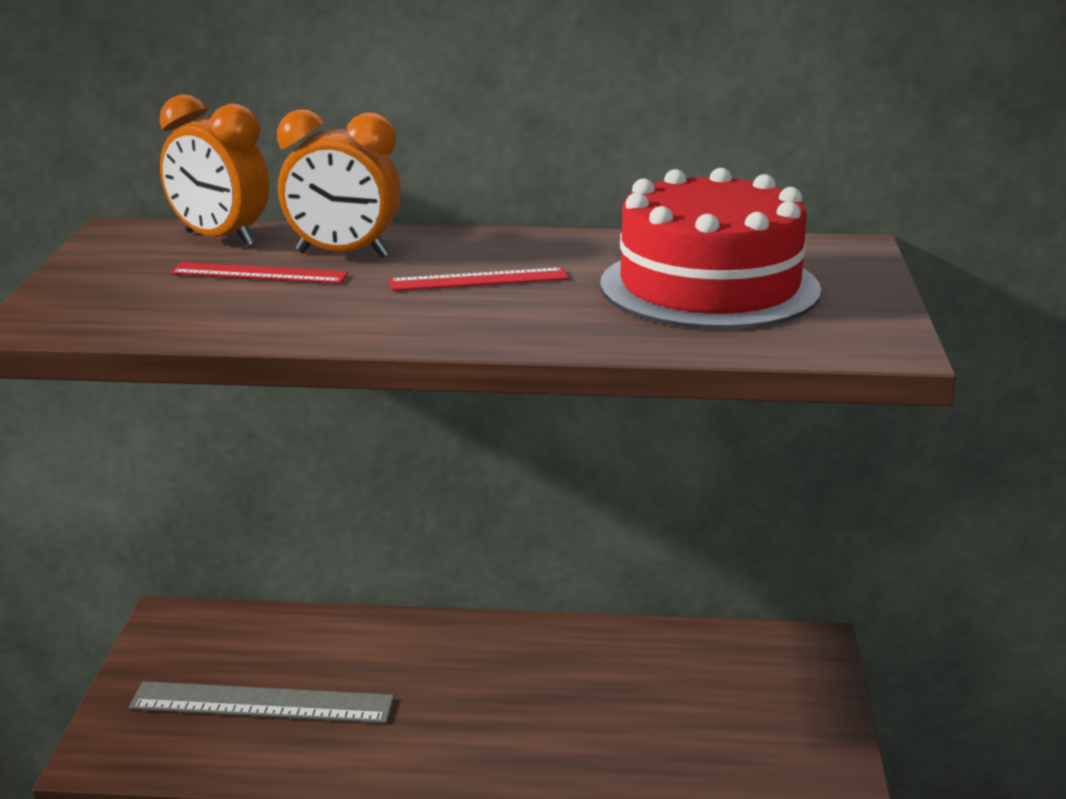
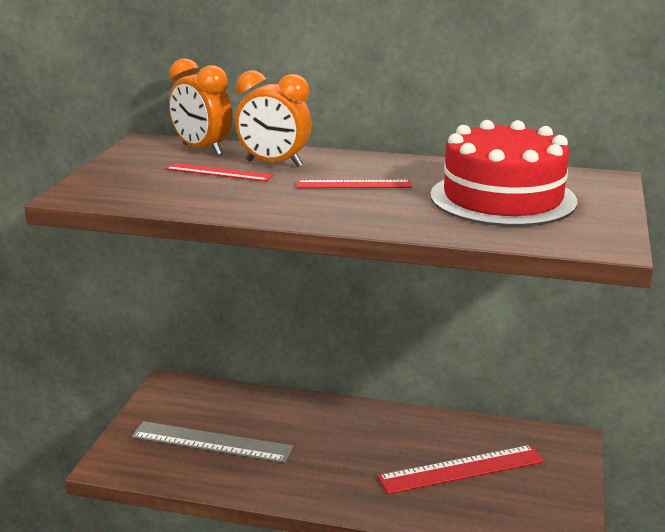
camera: 10 degrees right, 0 degrees up
(659, 704) = (461, 469): none -> red ruler

